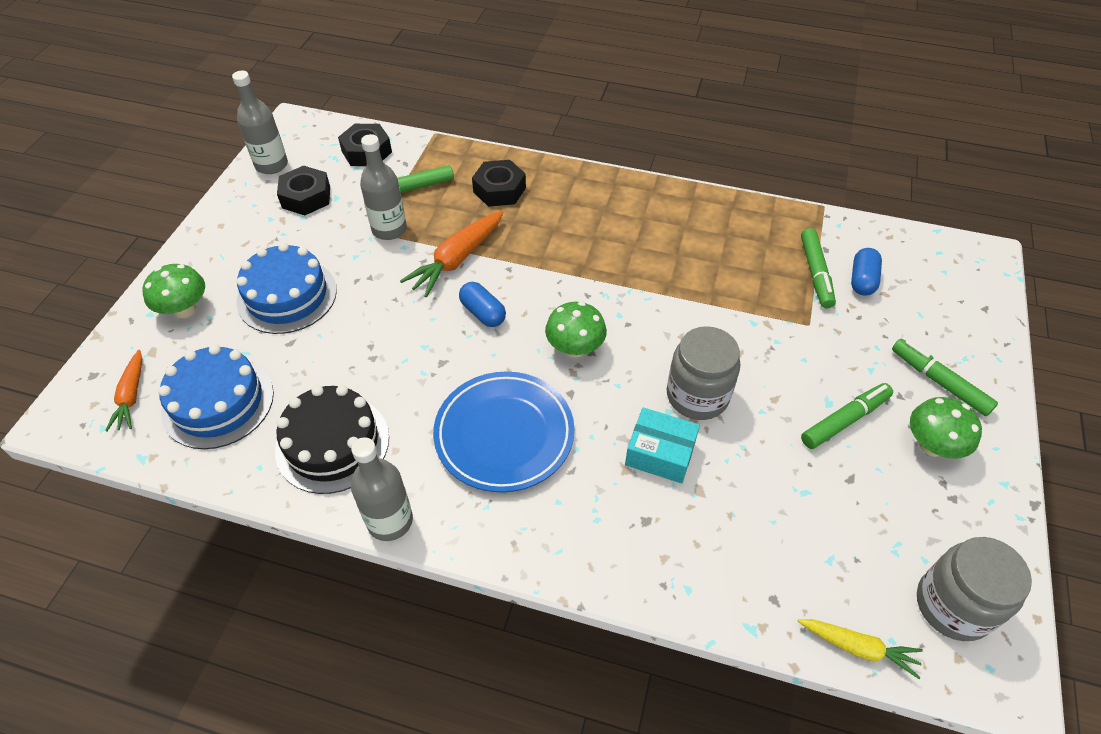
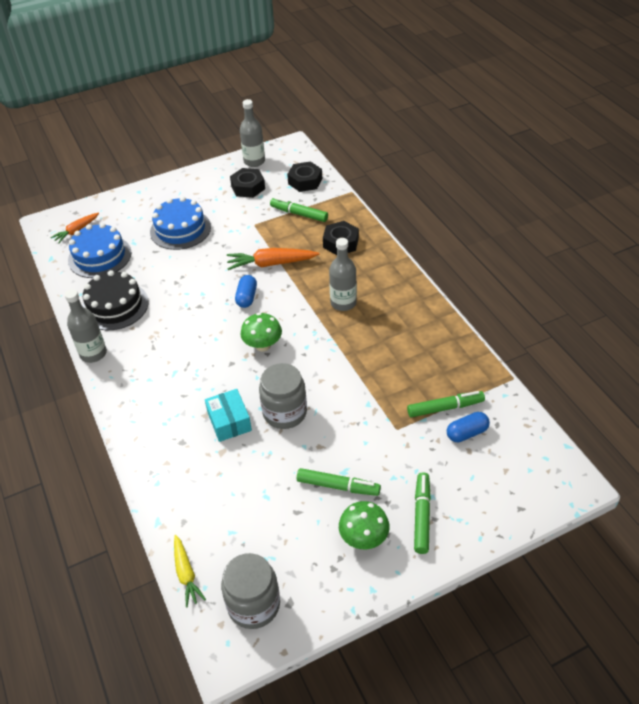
camera: 50 degrees right, 5 degrees down
(185, 309) = (137, 207): green mushroom -> none
(389, 229) = (262, 228): grey bottle -> grey bottle (343, 303)
(504, 434) = (179, 357): blue plate -> none
(815, 273) = (445, 408): green marker -> green marker turned 150 degrees counterclockwise

